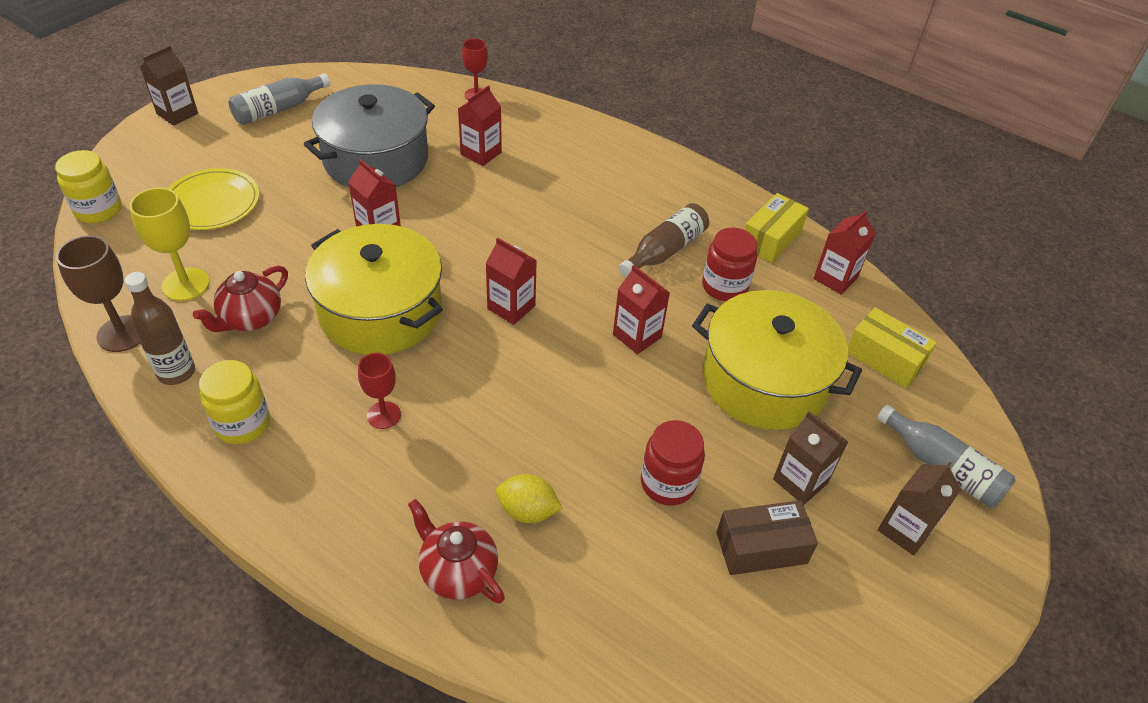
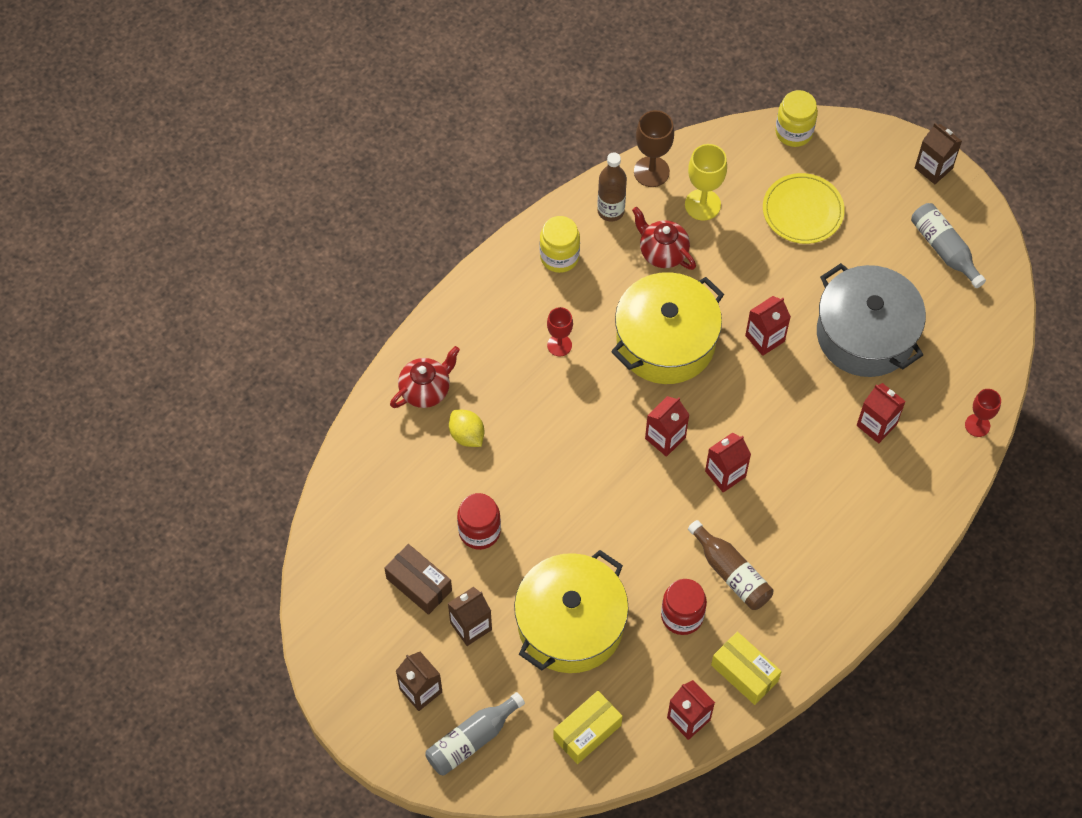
camera: 100 degrees right, 15 degrees up
(527, 511) = (467, 435): yellow lemon -> yellow lemon turned 60 degrees counterclockwise
(637, 336) = (626, 532): red carton -> red carton (725, 474)
(761, 547) = (419, 584): brown box -> brown box turned 45 degrees counterclockwise

